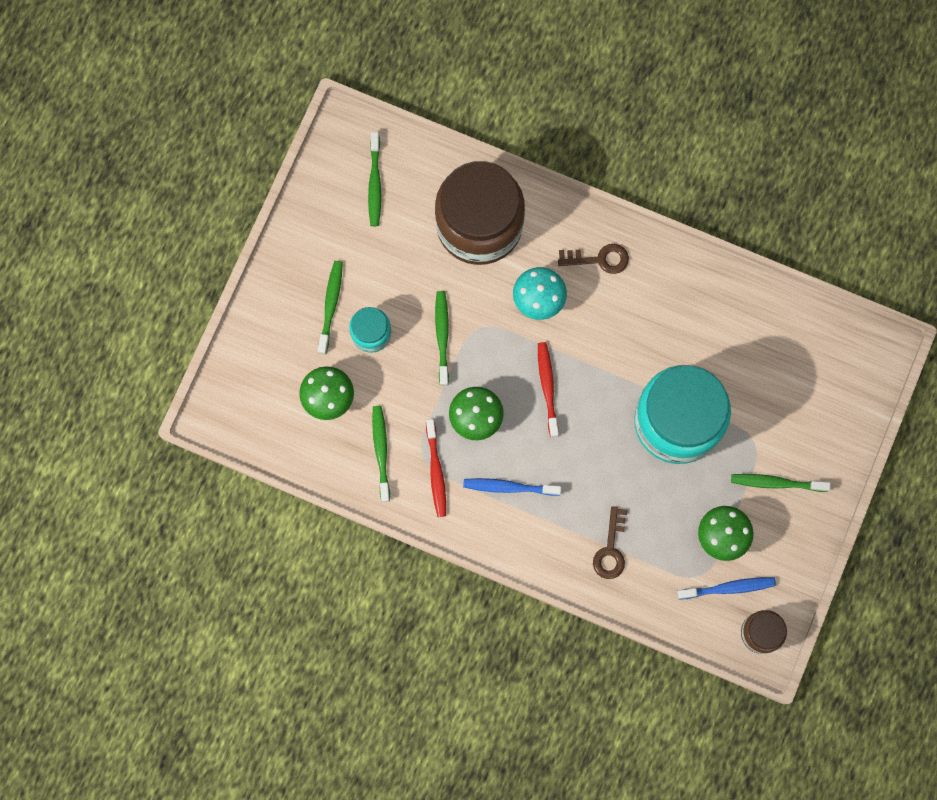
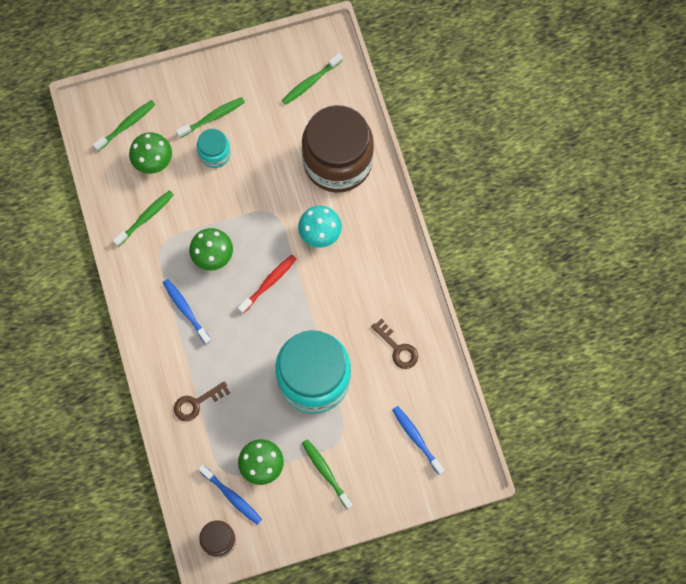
camera: 50 degrees right, 5 degrees down
(436, 472) = (159, 259): red toothbrush -> none
(442, 336) = (248, 196): green toothbrush -> green toothbrush (126, 125)
(599, 259) = (378, 249): brown key -> brown key (397, 348)
(812, 374) = (416, 438): none -> blue toothbrush

